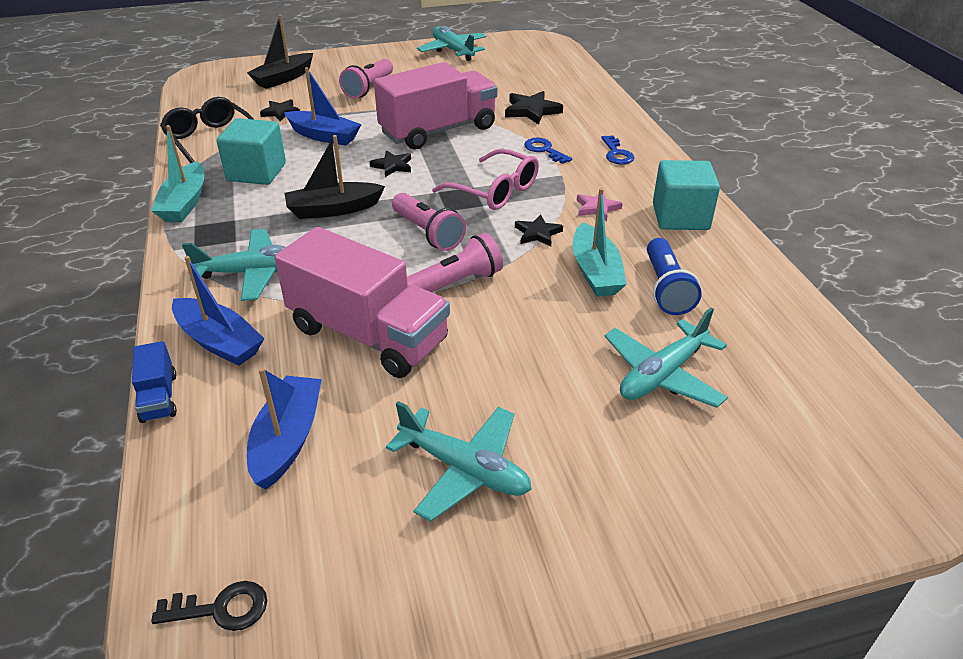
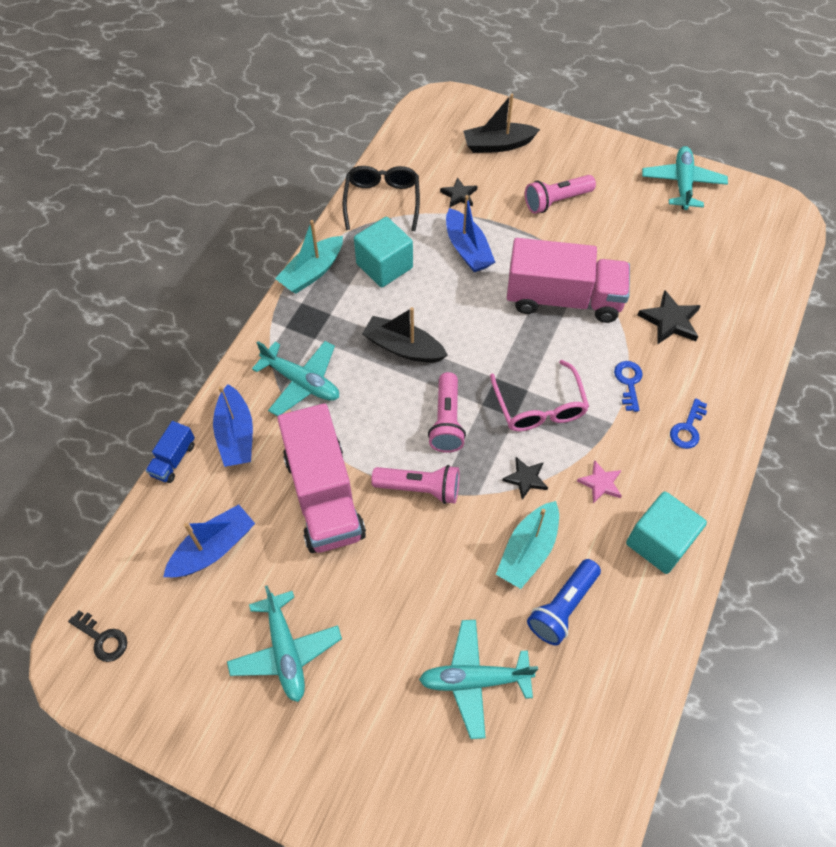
camera: 40 degrees right, 20 degrees up
(392, 166) = (488, 323): black star -> none

